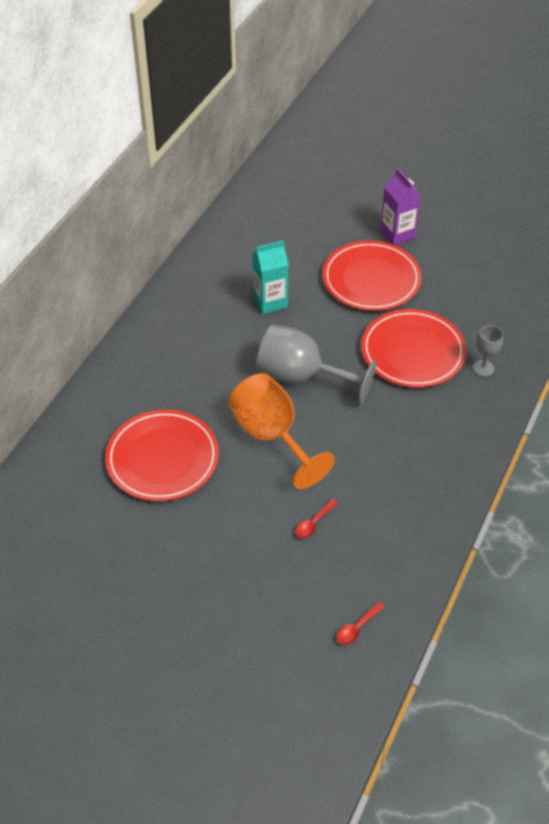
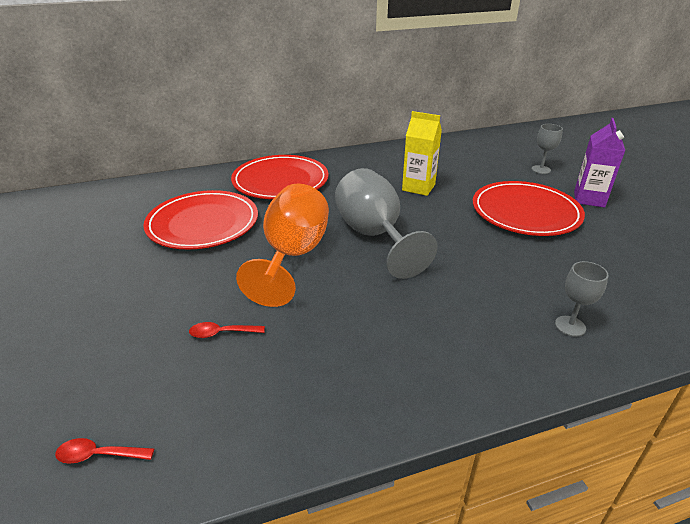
camera: 45 degrees right, 15 degrees down
(270, 302) = (418, 187): turquoise carton -> yellow carton
(334, 217) = (541, 169): none -> grey goblet
(412, 352) = (502, 273): red plate -> red plate (280, 181)

